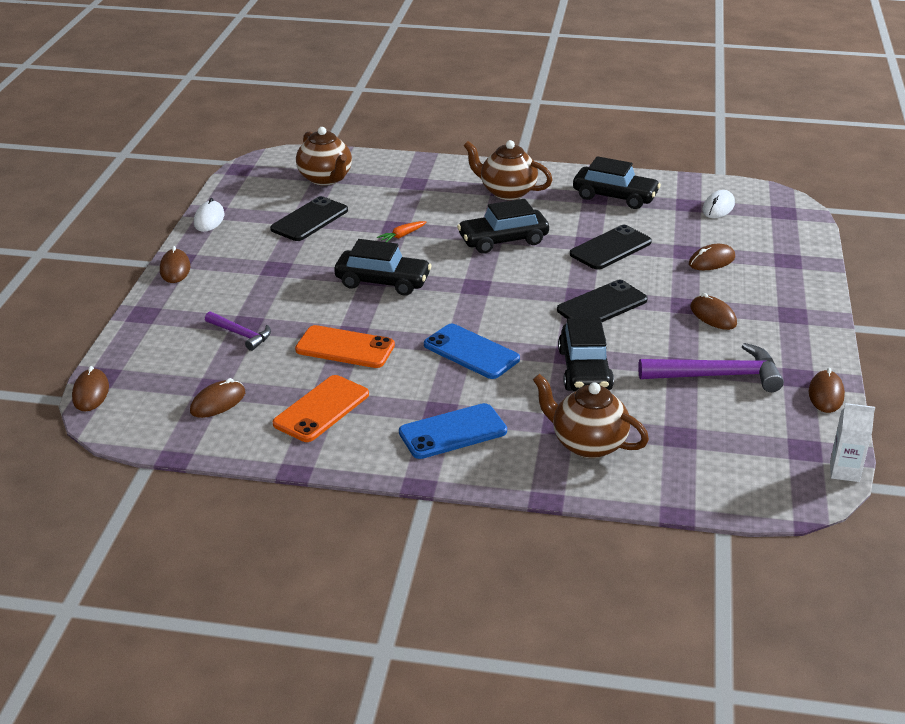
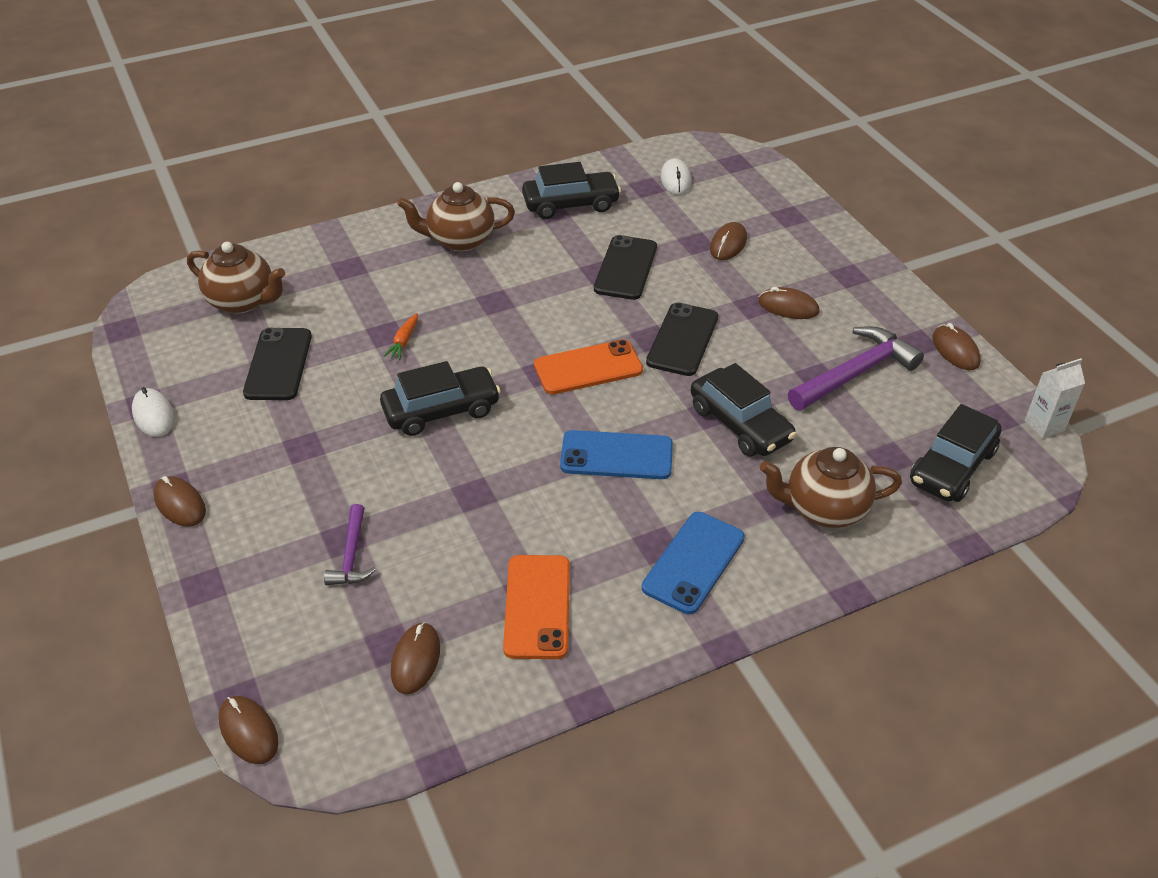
camera: 35 degrees left, 10 degrees up
(241, 334) = (351, 555): purple hammer -> purple hammer turned 90 degrees clockwise
(345, 348) = (484, 515): orange phone -> orange phone (588, 368)
(503, 240) = (514, 303): black car -> black car (952, 467)

